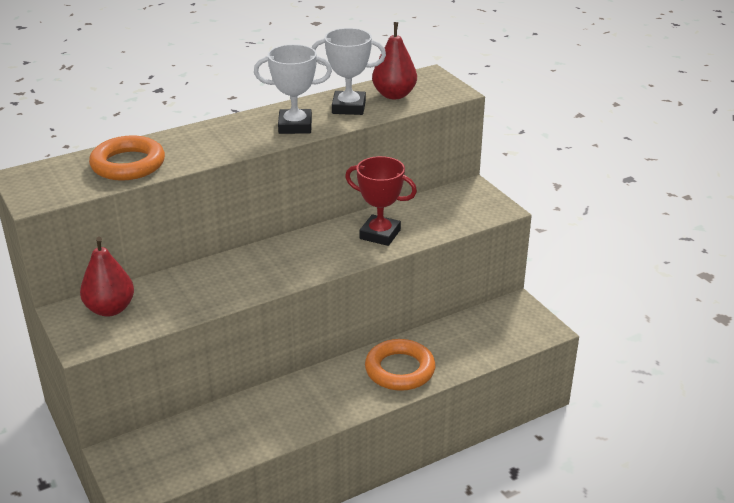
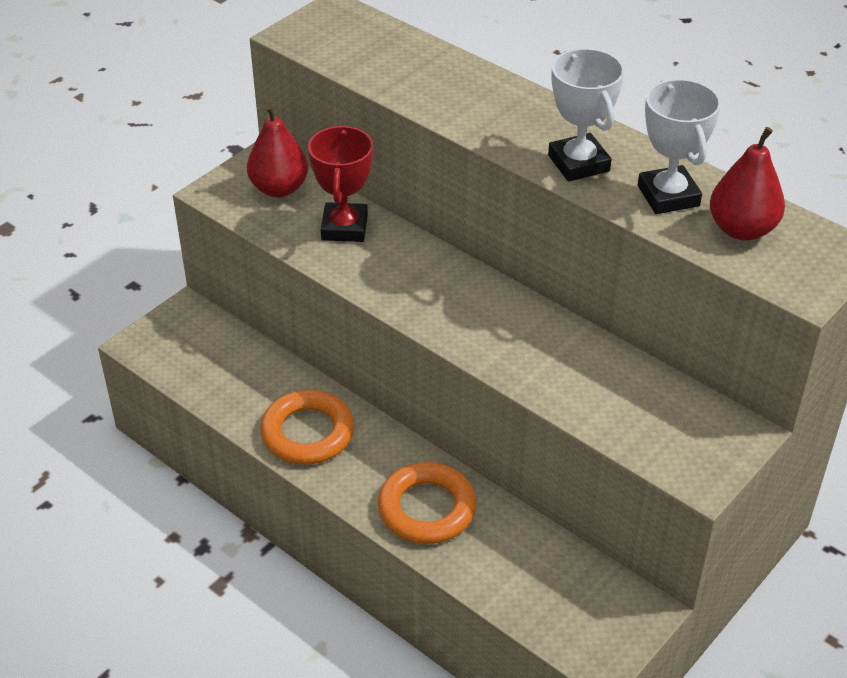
camera: 70 degrees right, 10 degrees up
(128, 164) = (399, 68): orange ring -> orange ring (308, 433)
(380, 234) = (550, 362): red trophy -> red trophy (344, 227)

